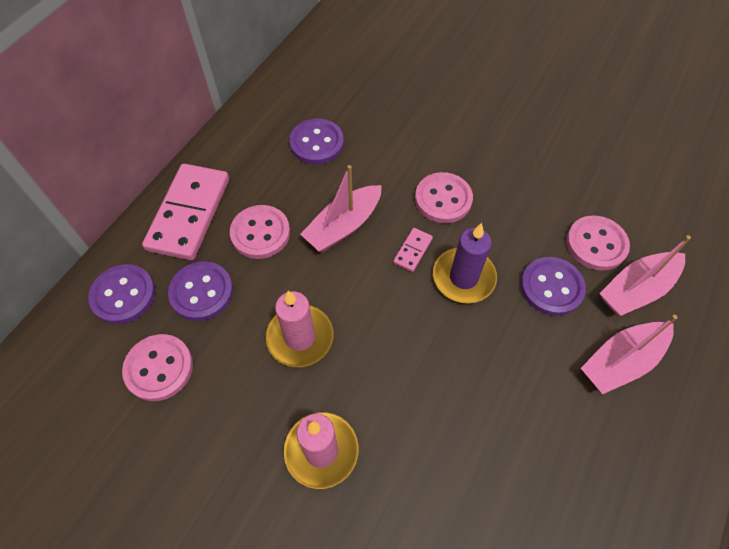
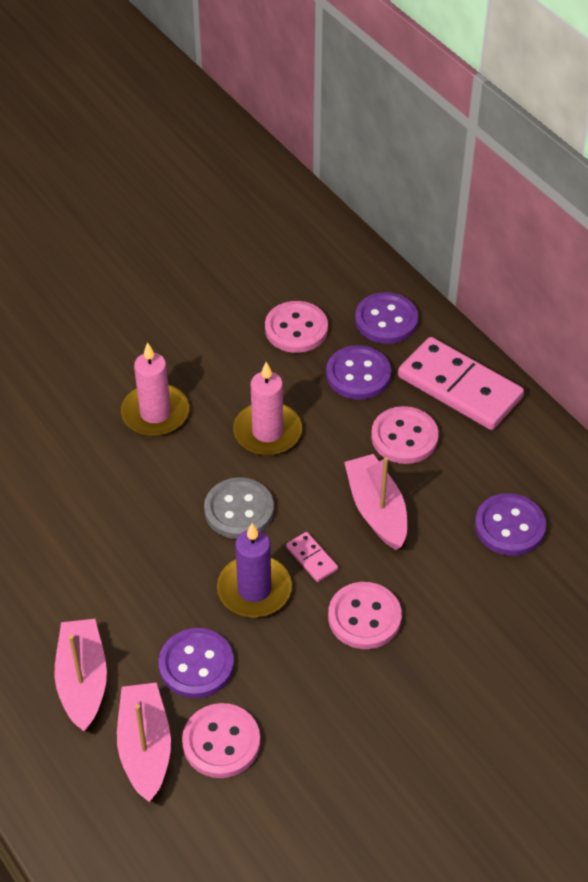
camera: 115 degrees right, 10 degrees down
(395, 322) = (239, 510): none -> grey button

